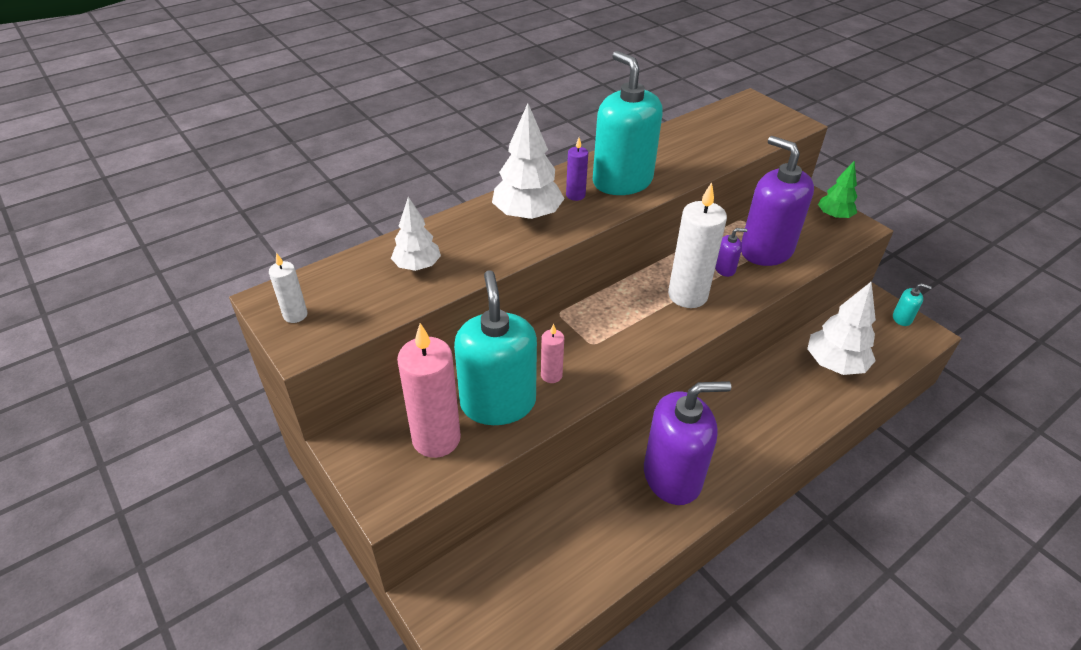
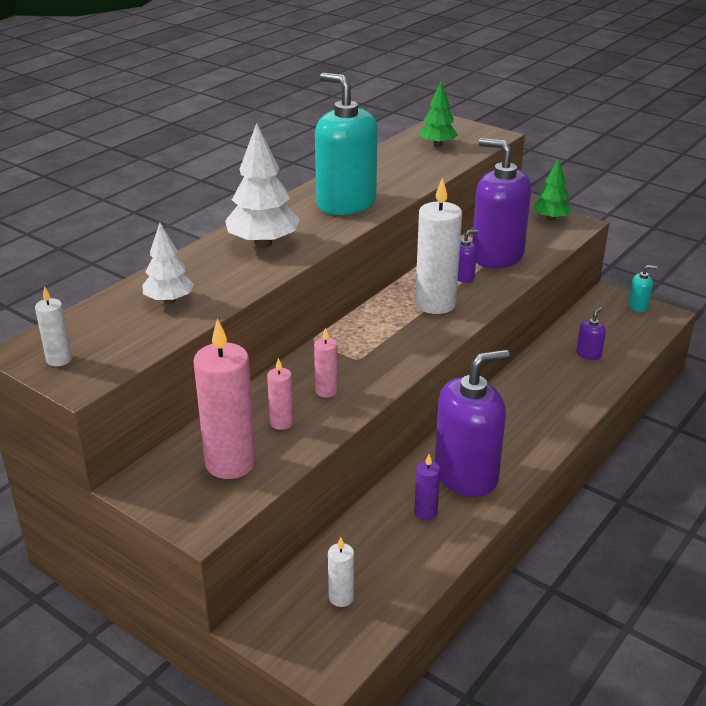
camera: 15 degrees left, 10 degrees down
(498, 403) = (281, 422): turquoise soap dispenser -> pink candle
(513, 586) = (341, 597): none -> white candle
(575, 195) = (304, 221): purple candle -> purple candle (425, 512)
(735, 126) = (437, 145): none -> green tree
(834, 364) = (588, 354): white tree -> purple soap dispenser

